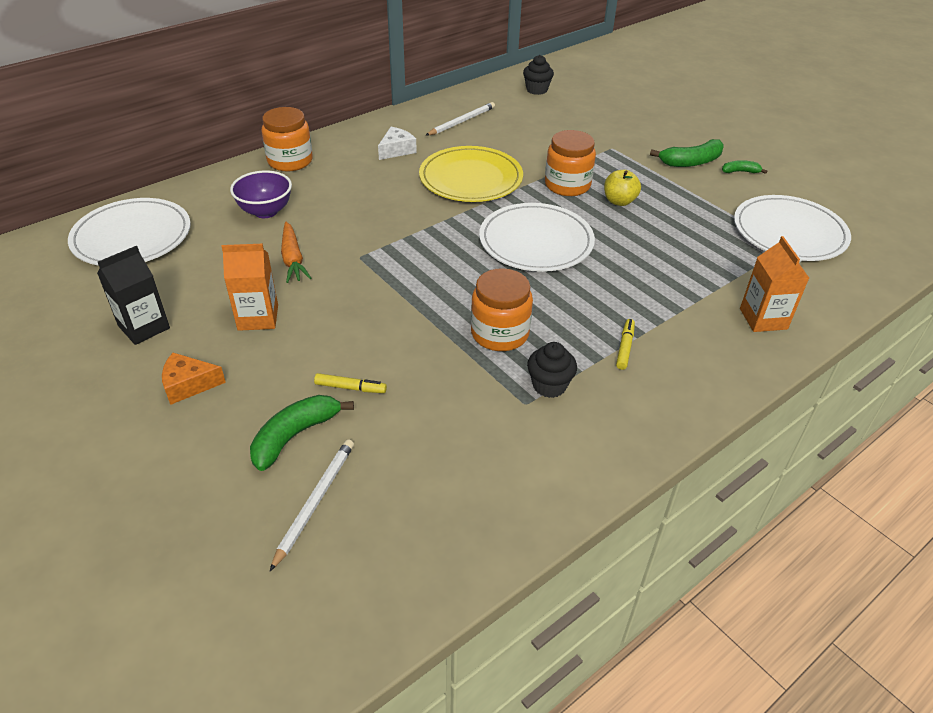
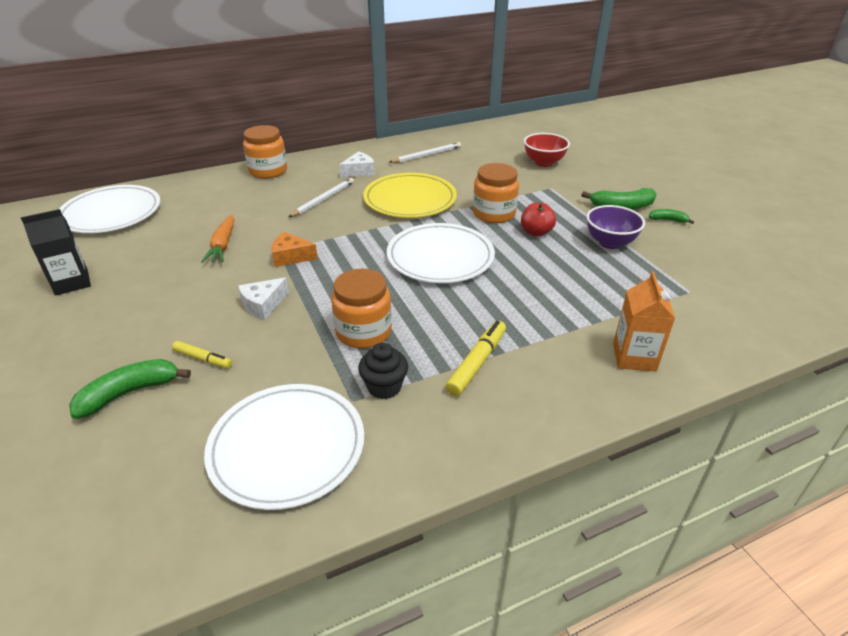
camera: 15 degrees right, 5 degrees down
(188, 385) = (73, 334): orange cheese -> orange cheese (291, 257)
(258, 317) = (165, 288): orange carton -> none
(265, 211) = (225, 206): purple bowl -> purple bowl (610, 243)
(315, 502) = (107, 457): white pencil -> white pencil (323, 199)
(379, 320) = (263, 305): none -> white cheese
(537, 90) = (505, 137): black cupcake -> none
(591, 118) = (543, 163): none -> red bowl
(619, 201) = (536, 232): yellow apple -> red apple
(625, 347) = (477, 363): yellow marker -> yellow marker, size x1.59
(789, 232) = (696, 279): white plate -> white plate (287, 447)

